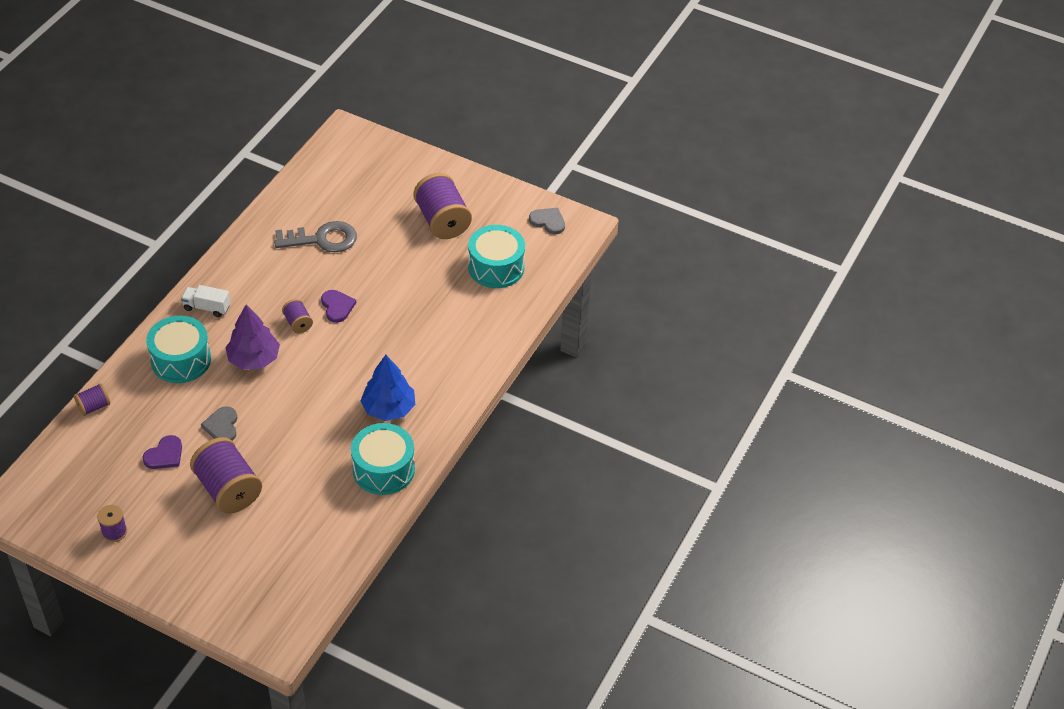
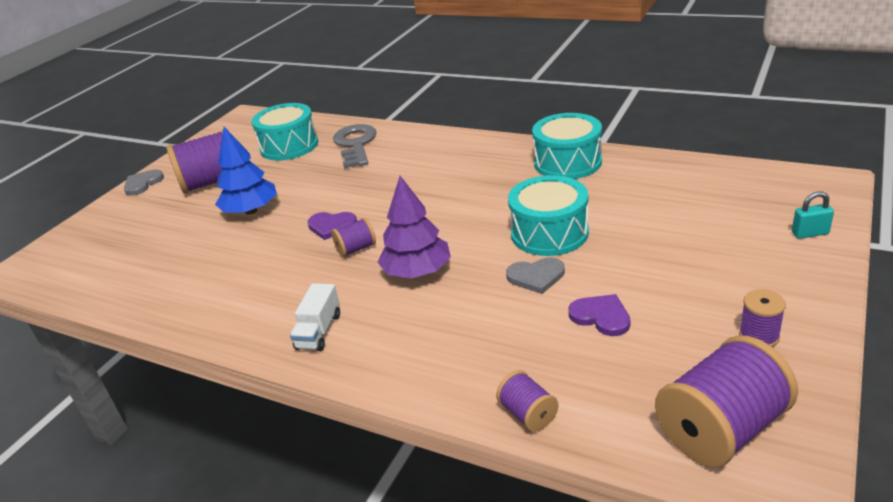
camera: 85 degrees left, 15 degrees down
(181, 360) = (421, 336): turquoise drum -> turquoise drum (549, 233)
(212, 601) = (810, 233): none -> turquoise padlock
(228, 489) = (637, 252): purple spool -> purple spool (721, 429)
(322, 239) = (213, 255): grey key -> grey key (355, 144)
(337, 307) = (331, 226): purple heart -> purple heart turned 150 degrees counterclockwise
(389, 408) = (484, 172): blue tree -> blue tree (251, 211)
(548, 221) = (234, 131): grey heart -> grey heart (142, 184)

